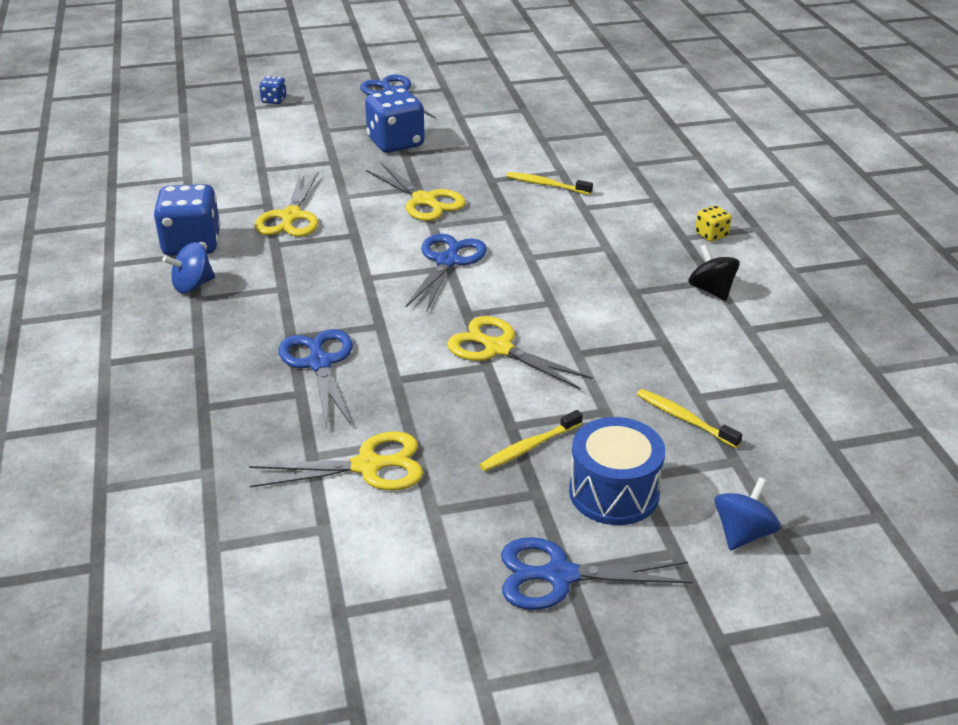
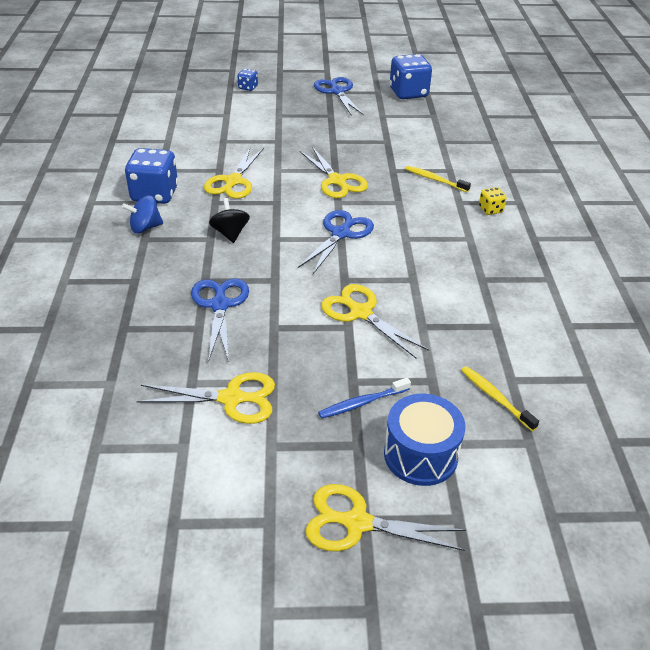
camera: 10 degrees right, 5 degrees up
(395, 143) = (328, 131): blue dice -> blue dice (408, 93)
(529, 447) = (362, 403): yellow toothbrush -> blue toothbrush
(560, 575) = (357, 523): blue scissors -> yellow scissors
(711, 235) = (557, 239): yellow dice -> yellow dice (490, 210)
(711, 290) = (545, 287): black spinning top -> black spinning top (230, 233)
(743, 533) = (519, 511): blue spinning top -> none

